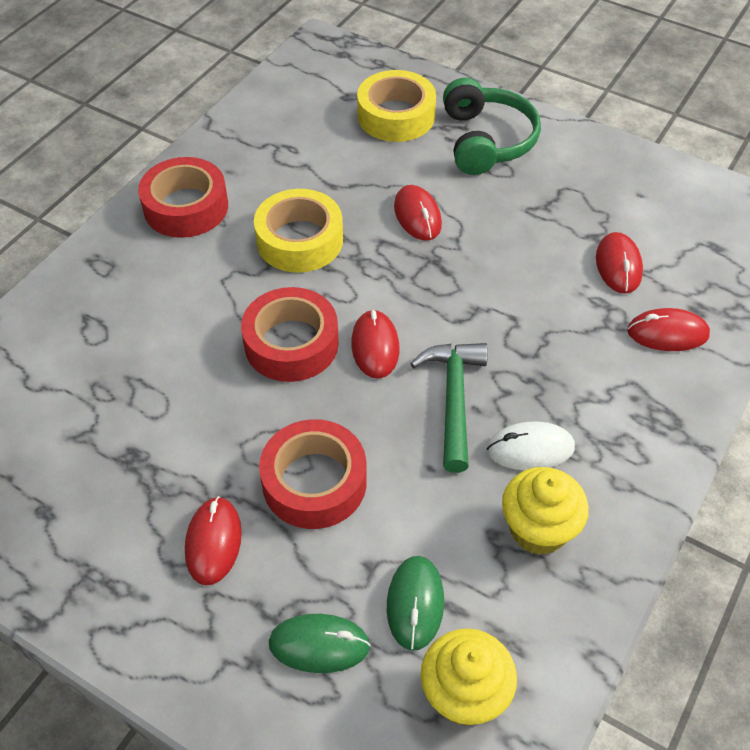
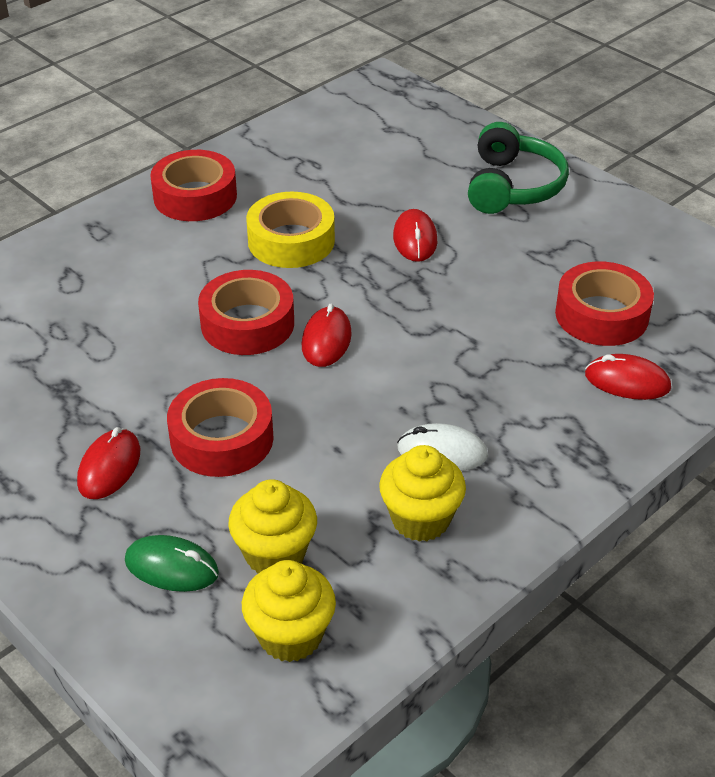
camera: 15 degrees right, 10 degrees down
(396, 116) = (430, 152): yellow tape -> none
(415, 604) = (275, 554): green mouse -> yellow cupcake
(454, 400) = (384, 398): green hammer -> none
(618, 265) = (601, 315): red mouse -> red tape

